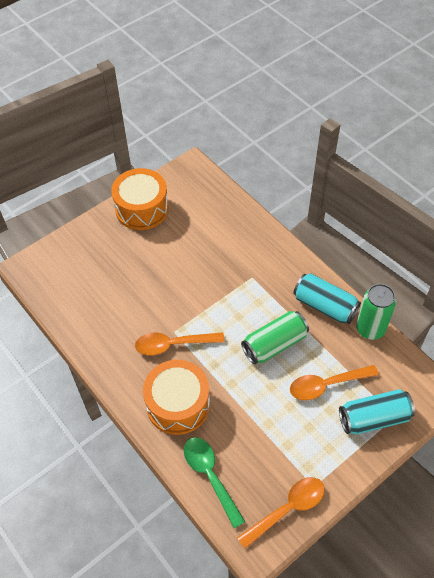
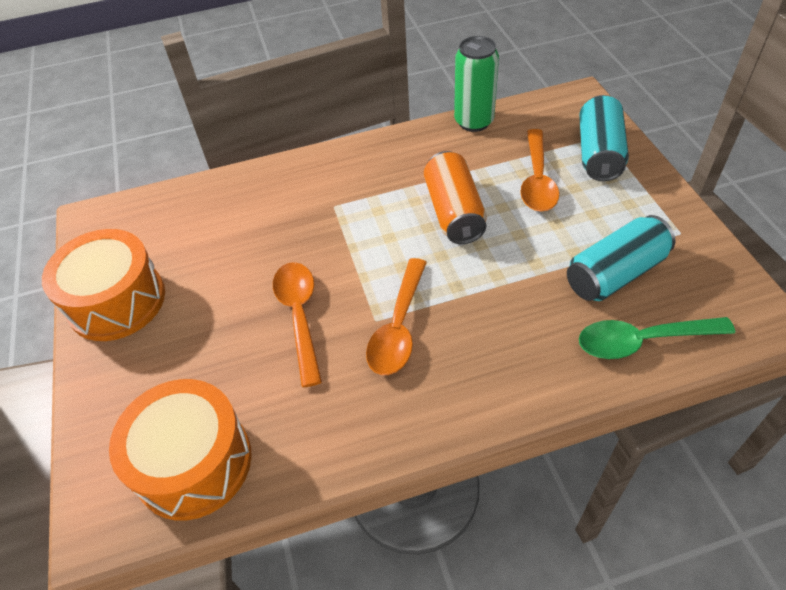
camera: 65 degrees left, 5 degrees down
(178, 404) = (507, 349): orange drum -> orange drum (193, 462)
(274, 344) = (454, 212): green can -> orange can
(287, 509) = (710, 268): orange spoon -> orange spoon (299, 316)
(324, 306) = (420, 150): turquoise can -> turquoise can (615, 274)

